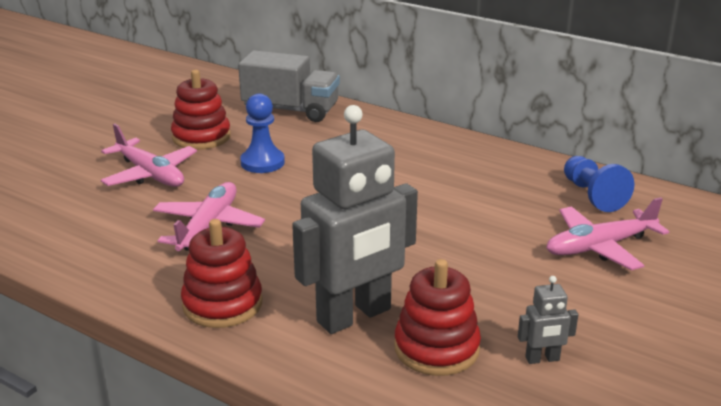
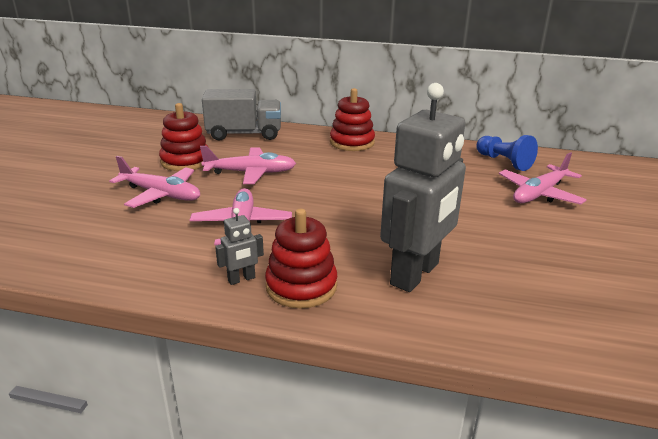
camera: 20 degrees left, 0 degrees up
(262, 162) = (250, 173): blue pawn -> pink plane
(436, 348) = (497, 286): red stacking toy -> red stacking toy (352, 142)
(542, 359) = (575, 278): grey robot -> grey robot (241, 279)

